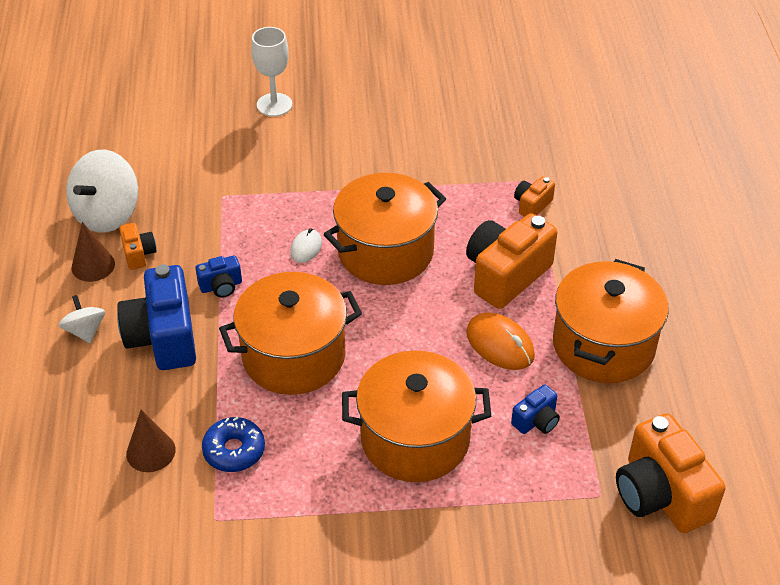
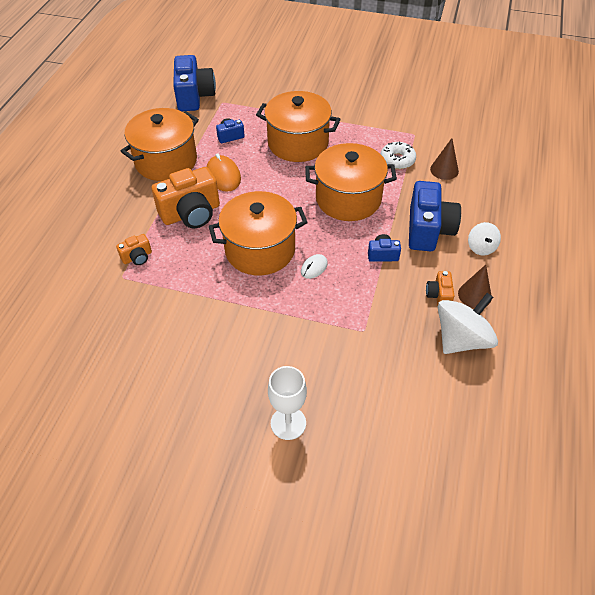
camera: 160 degrees left, 5 degrees up
(234, 450) = (397, 160): blue donut -> white donut
(660, 494) = (194, 96): orange camera -> blue camera

